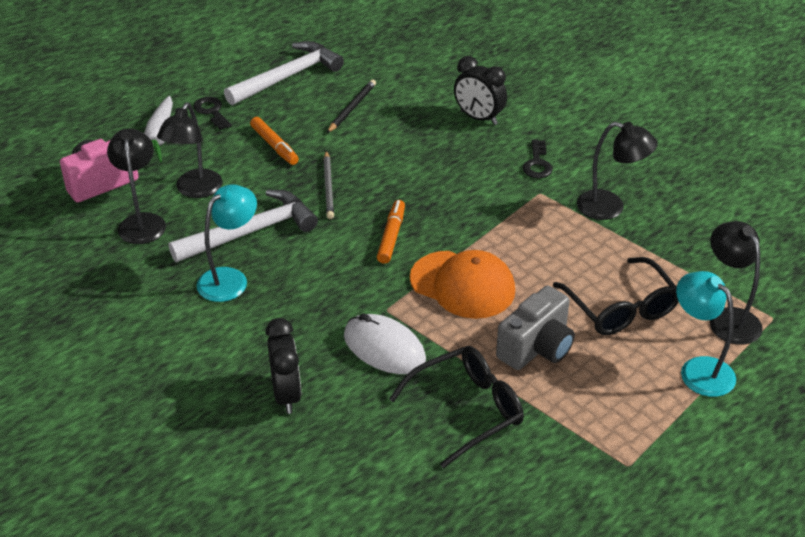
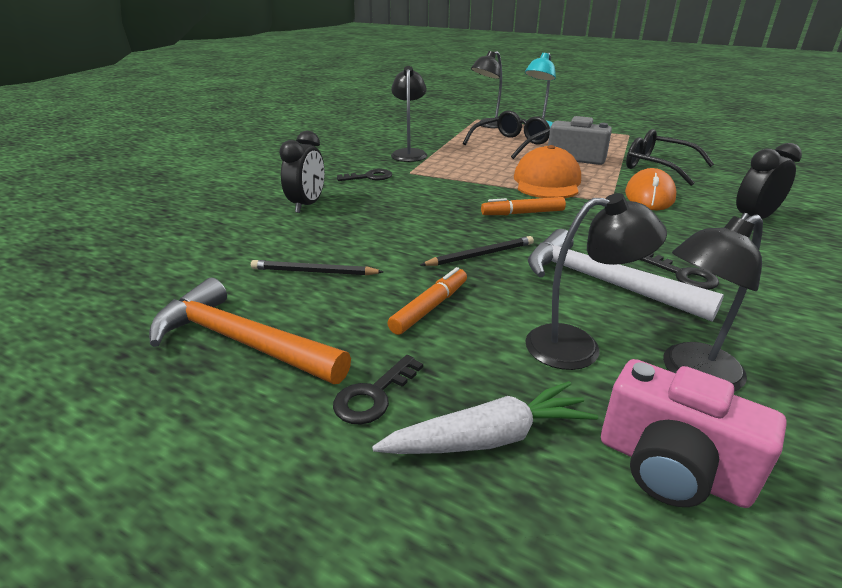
camera: 110 degrees left, 10 degrees down
(230, 279) = (683, 275): turquoise lamp -> black key
(288, 77) = (241, 341): white hammer -> orange hammer
(328, 187) = (480, 255): grey pencil -> black pencil
(384, 348) = (649, 195): white mouse -> orange mouse

